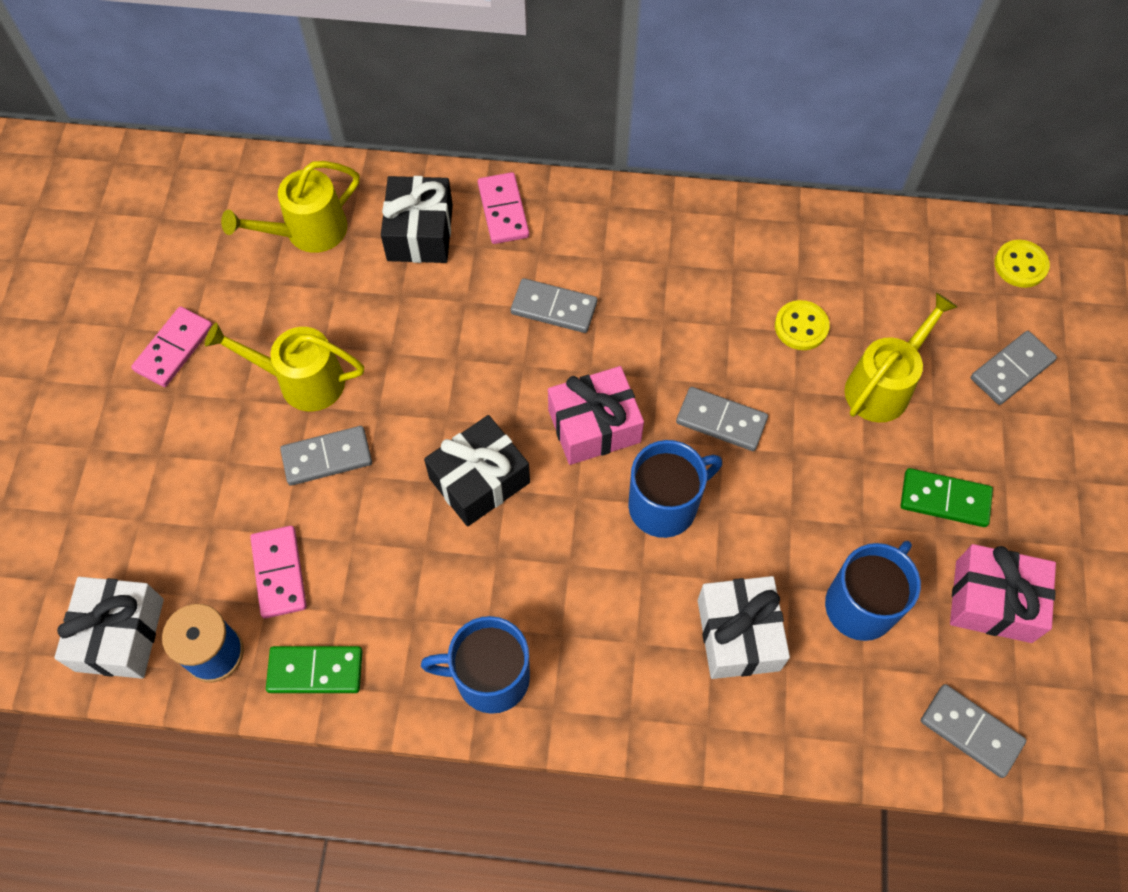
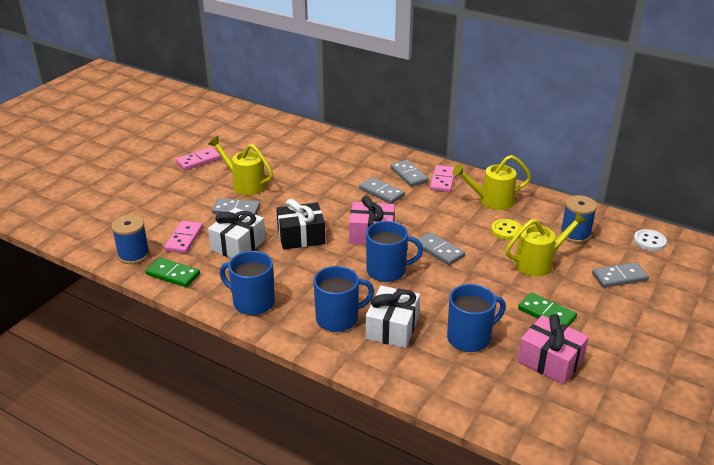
camera: 25 degrees right, 30 degrees down
(120, 635) = (99, 237): white gift -> white gift (238, 245)
(307, 232) = (285, 142): yellow watering can -> yellow watering can (491, 201)
(420, 233) = (336, 154): black gift -> none
(503, 210) = (380, 157): pink domino -> pink domino (442, 180)
(646, 652) = (338, 319): none -> blue mug
(907, 293) = (575, 234): none -> blue spool
(971, 731) = (501, 408): grey domino -> grey domino (409, 175)
(1020, 265) = (649, 241): yellow button -> white button

